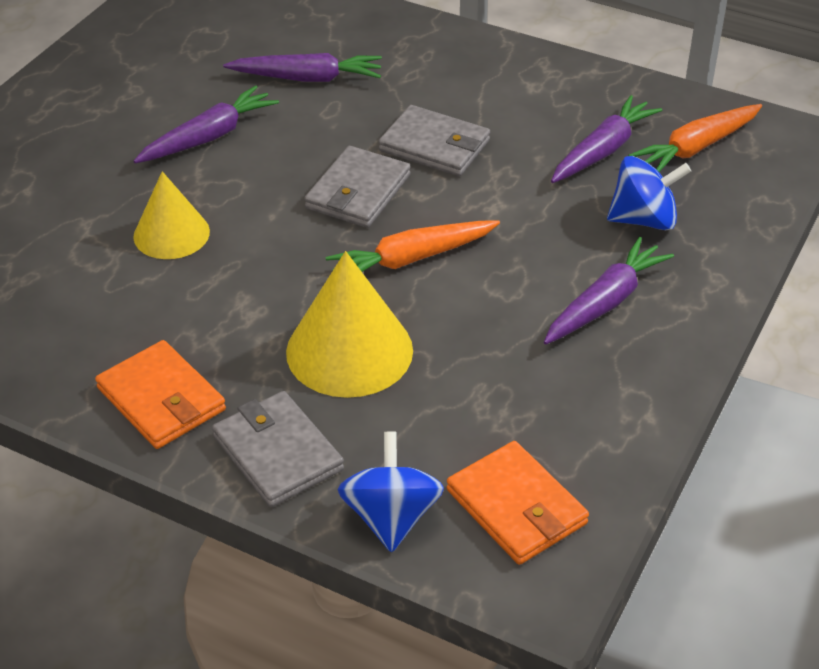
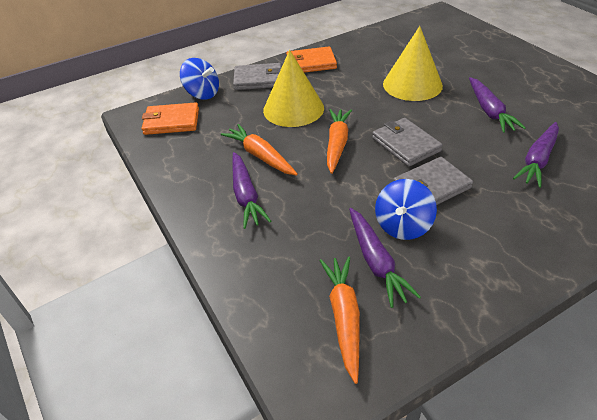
camera: 125 degrees right, 0 degrees up
(171, 234) = (412, 84): yellow cone -> yellow cone, size x1.54
(509, 330) = (260, 156): none -> orange carrot
(643, 220) = (294, 245): blue spinning top -> blue spinning top (403, 226)

